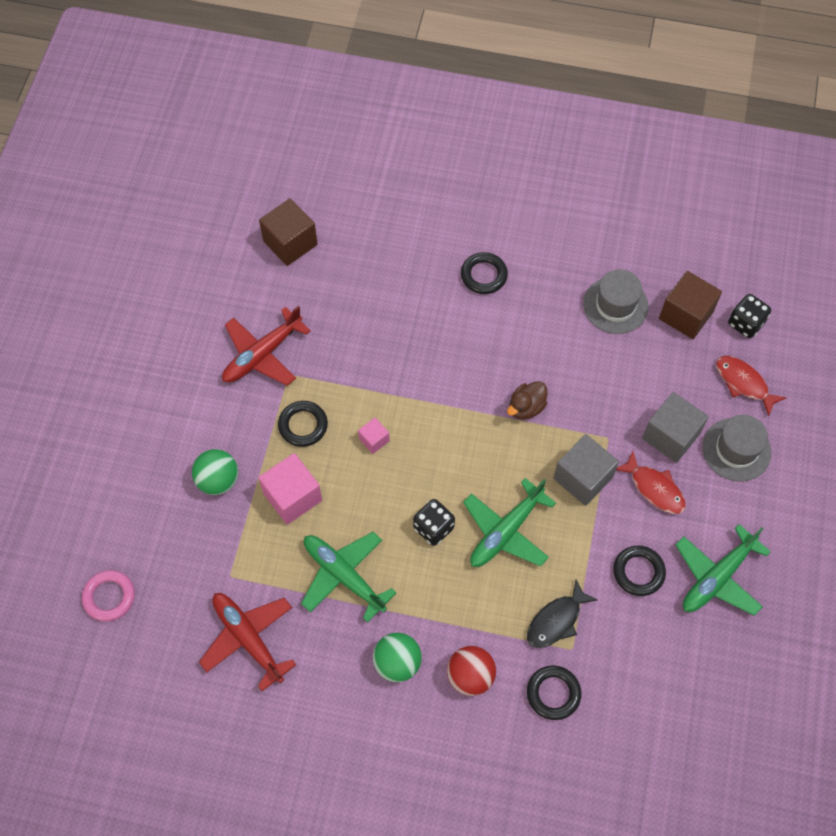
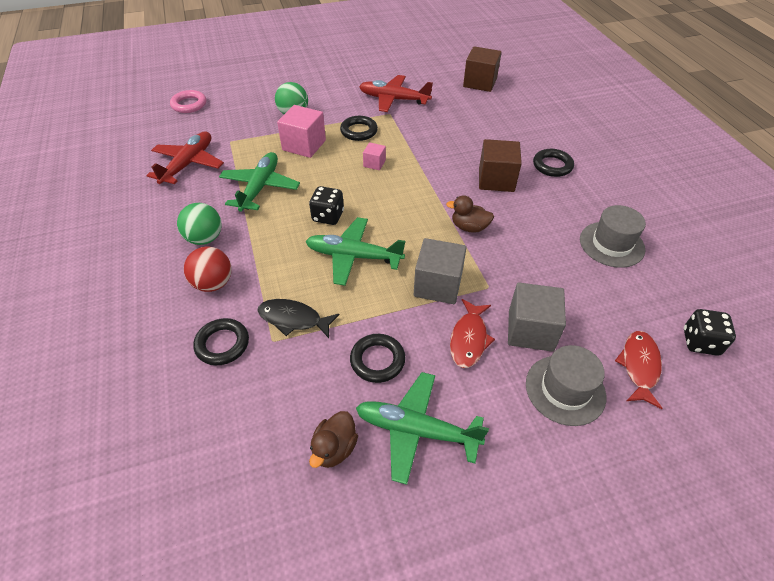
camera: 60 degrees right, 15 degrees down
(686, 315) = (656, 293): brown cube -> brown cube (496, 180)
(703, 645) = (334, 448): none -> brown duck

